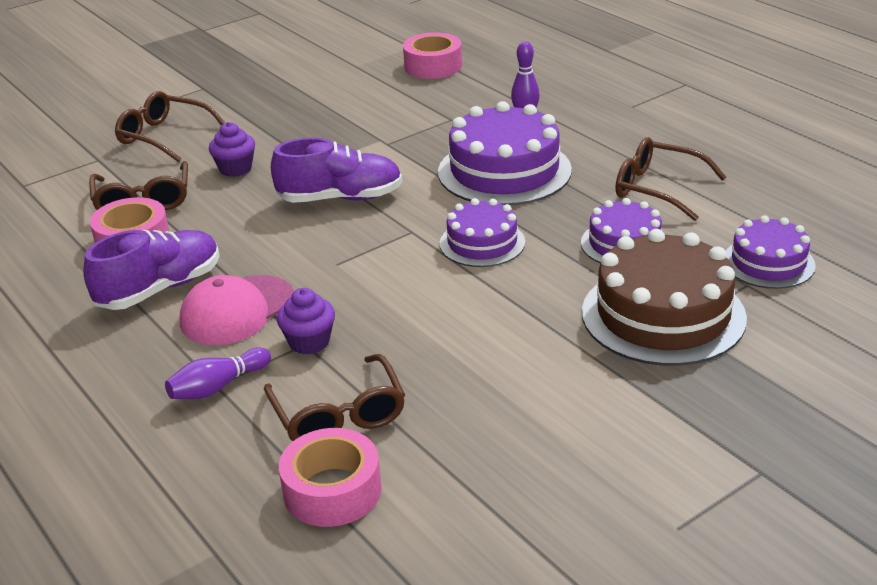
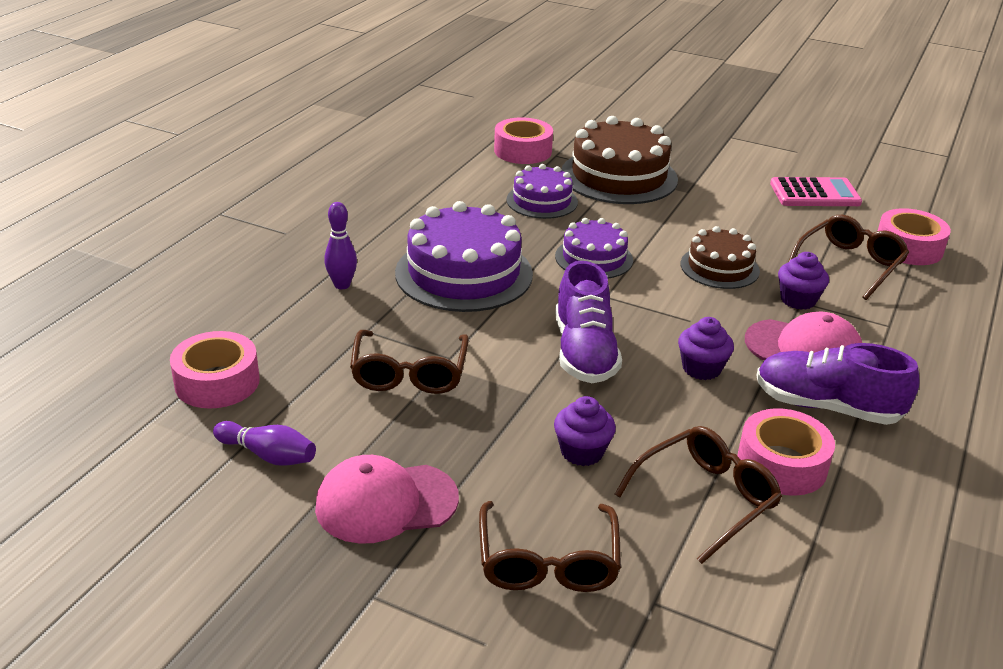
camera: 120 degrees left, 0 degrees up
(218, 387) = (890, 323): purple bowling pin -> purple bowling pin (268, 455)
(265, 100) = (386, 503): none -> pink cap
(267, 245) = (701, 368): none -> purple cupcake
(340, 198) = (584, 352): purple shoe -> purple shoe turned 150 degrees counterclockwise
(407, 314) = (719, 267): none -> brown cake
(525, 474) = (814, 193): none -> pink calculator
(657, 189) = (445, 200): brown glasses -> brown glasses (409, 374)
(768, 263) = (522, 151): purple cake -> pink tape

